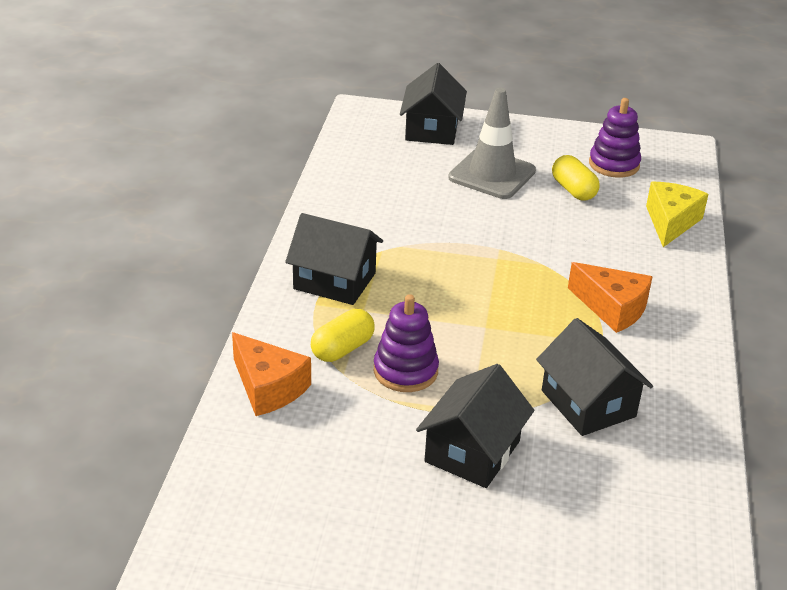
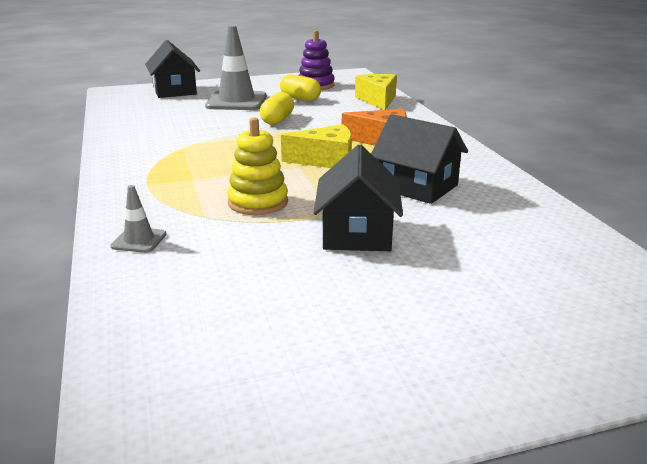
camera: 25 degrees left, 10 degrees down
(268, 387) = (139, 240): orange cheese -> grey traffic cone
(334, 281) = (154, 169): black house -> none
(342, 349) = (192, 202): yellow capsule -> yellow capsule (277, 120)
(405, 371) = (258, 202): purple stacking toy -> yellow stacking toy
(521, 324) = (326, 160): none -> yellow cheese

